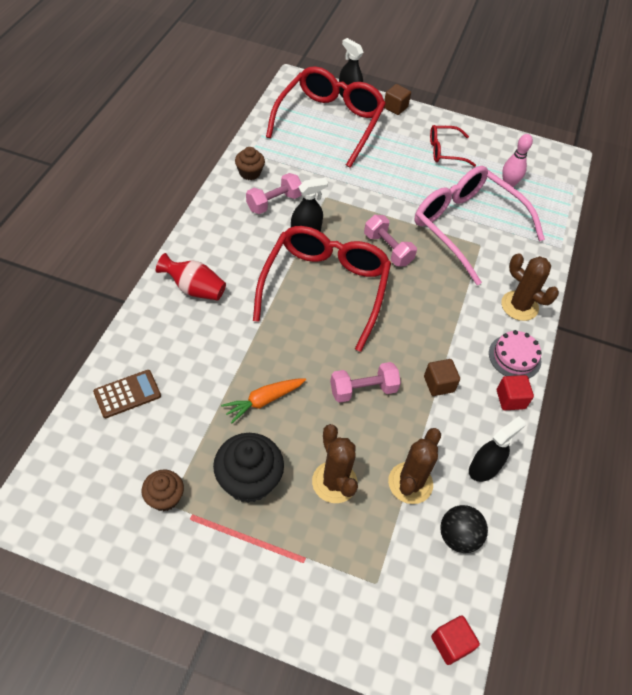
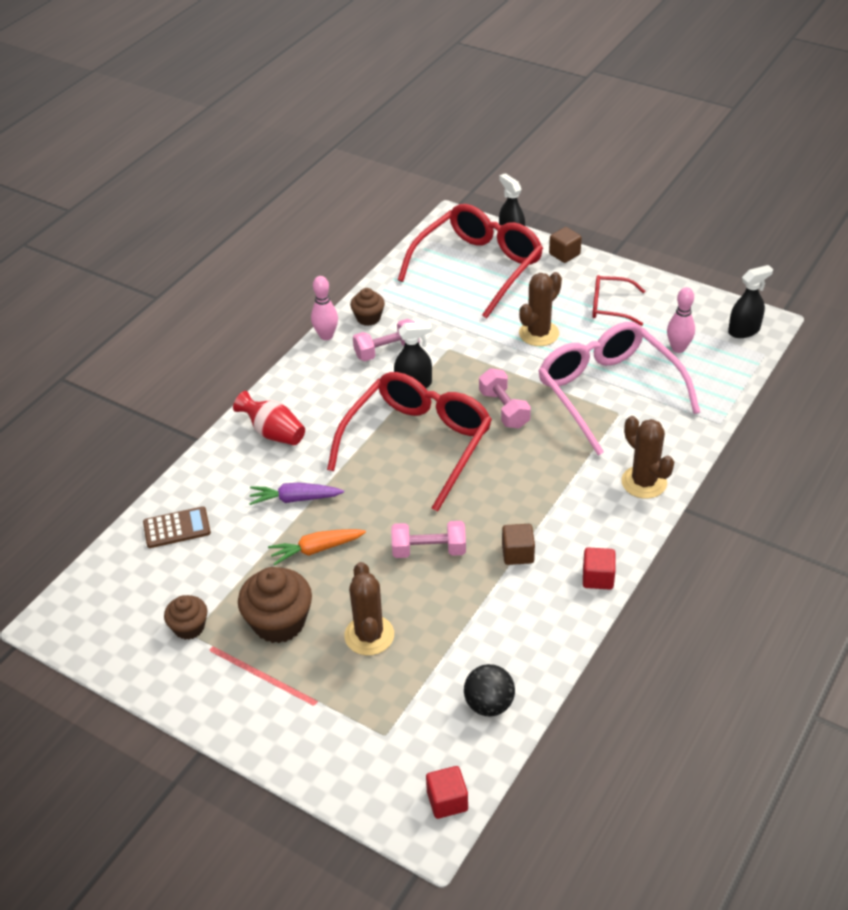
camera: 20 degrees right, 10 degrees down
(217, 192) = (326, 336): none -> pink bowling pin
(231, 352) = (295, 499): none -> purple carrot
(248, 480) = (279, 622): black cupcake -> brown cupcake
(410, 483) = (452, 646): brown cactus -> brown cactus (539, 333)
(484, 468) = (542, 642): black spray bottle -> black spray bottle (744, 330)
(514, 357) = (618, 535): pink cake -> none

